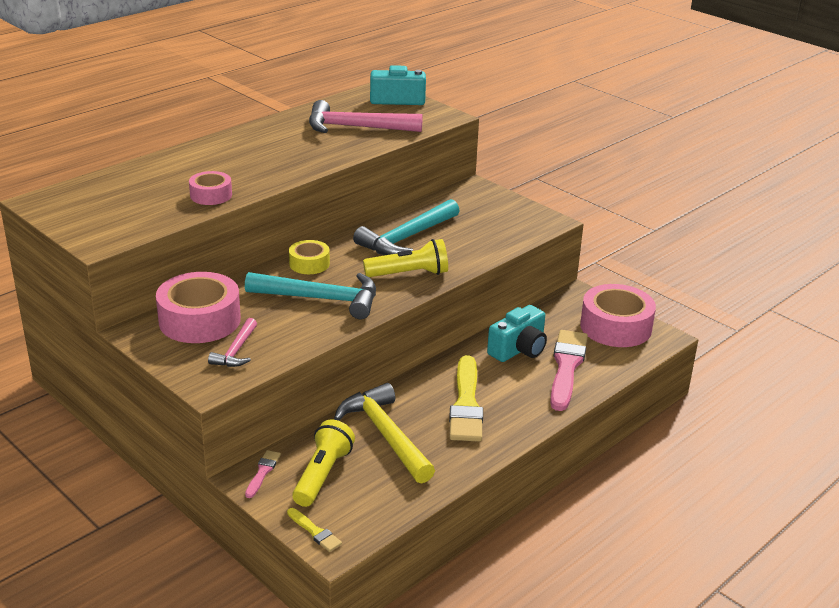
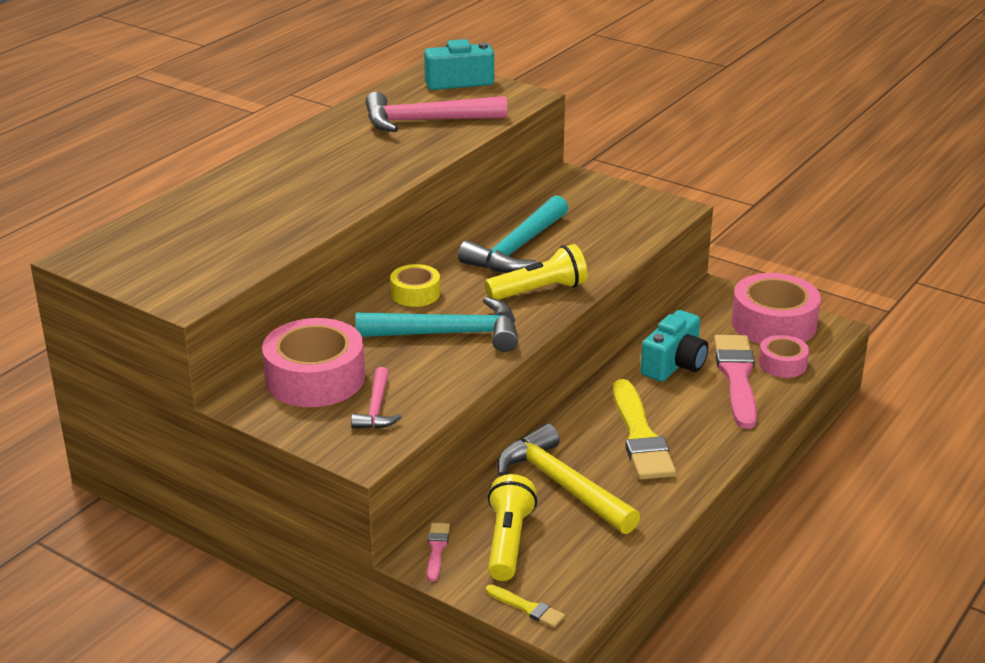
camera: 10 degrees left, 0 degrees up
(211, 195) = (292, 224): pink tape -> pink tape (782, 364)

